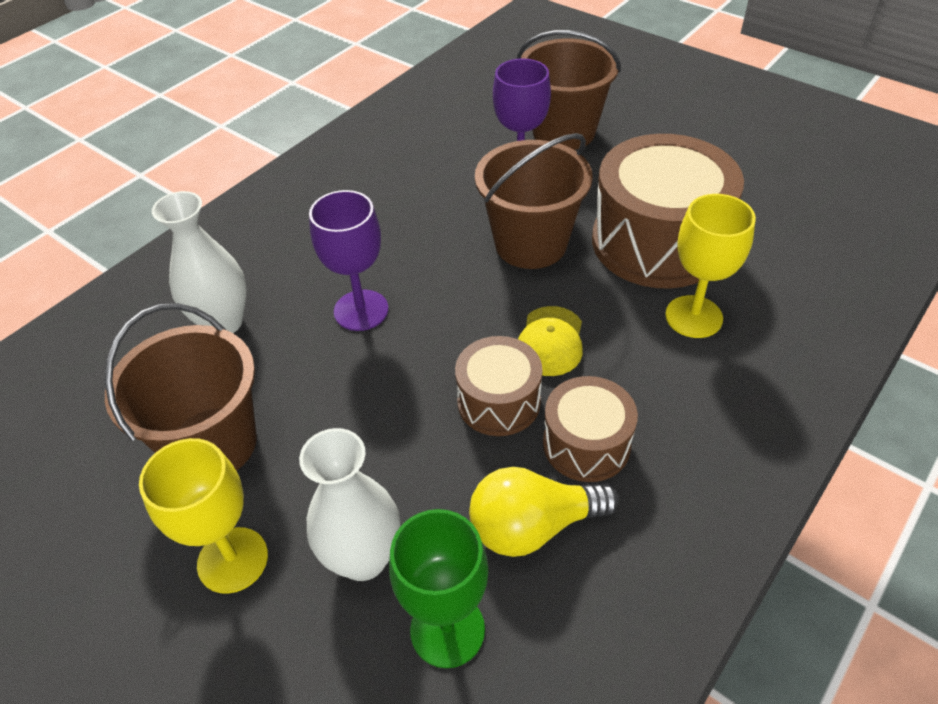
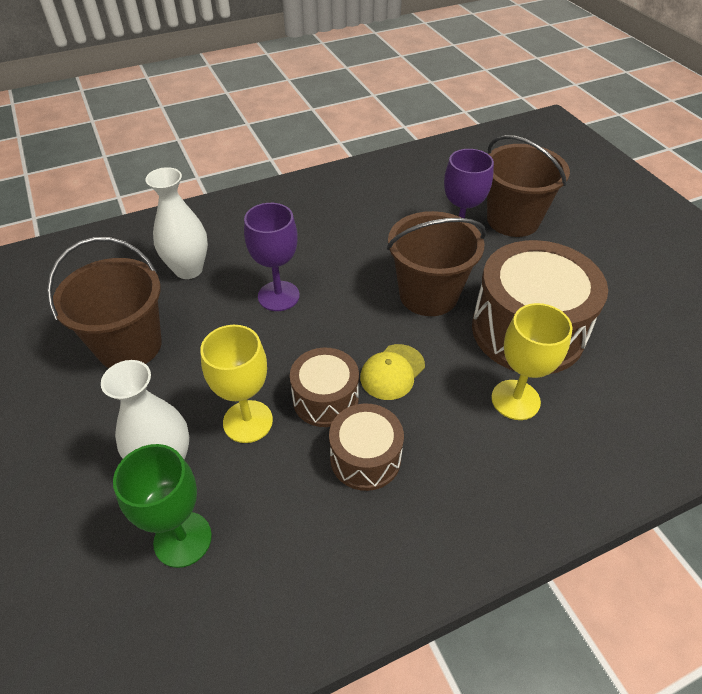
camera: 25 degrees right, 0 degrees up
(233, 560) = (90, 425): yellow goblet -> yellow goblet (248, 421)
(533, 526) = (287, 498): yellow light bulb -> none

